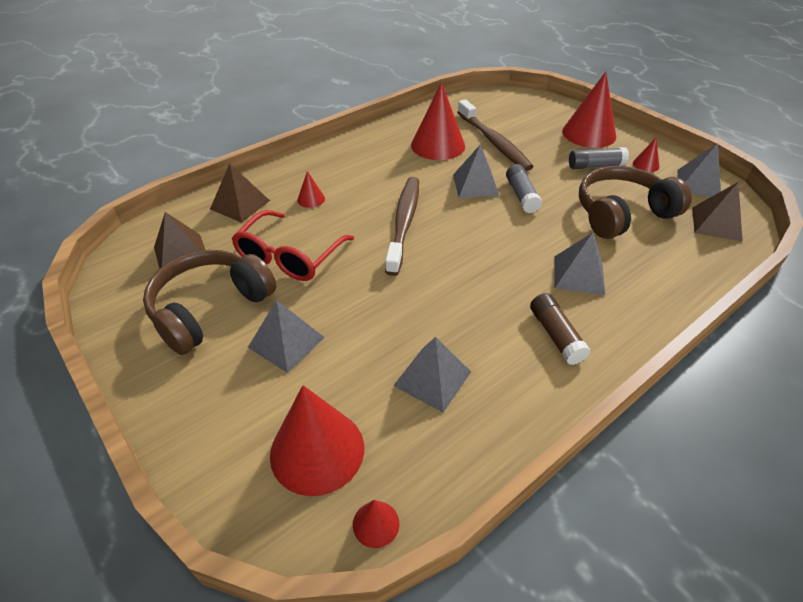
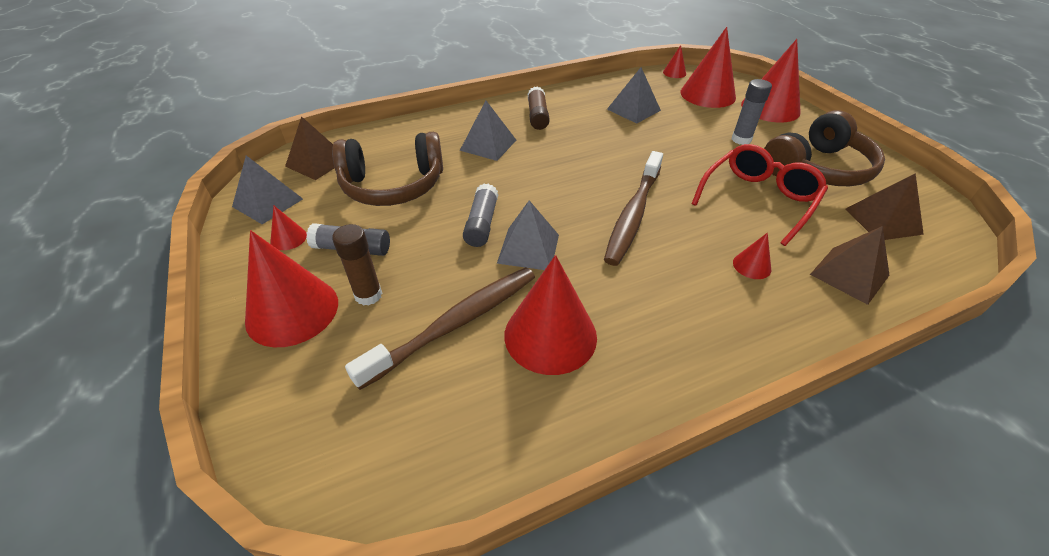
camera: 165 degrees left, 0 degrees up
(220, 430) = (770, 108): none -> red cone
(286, 342) = (741, 139): grey pyramid -> grey glue stick
(494, 142) = (455, 324): brown toothbrush -> brown toothbrush turned 60 degrees clockwise
(555, 146) = (368, 295): none -> brown glue stick

